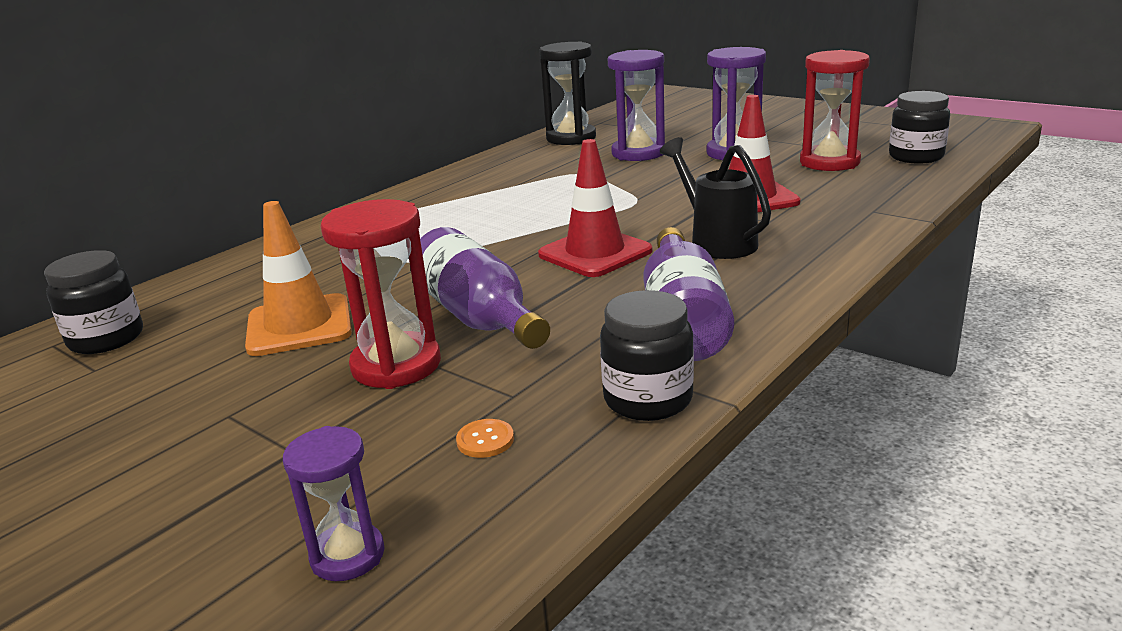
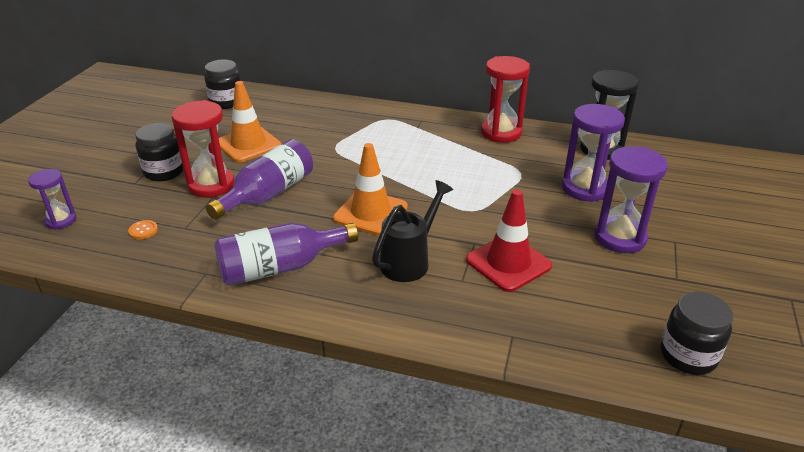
camera: 65 degrees right, 10 degrees up
(595, 253) = (370, 213): red traffic cone -> orange traffic cone
(648, 399) = (184, 272): black jar -> black jar (164, 172)
(829, 162) = (630, 297): red hourglass -> red hourglass (501, 133)

